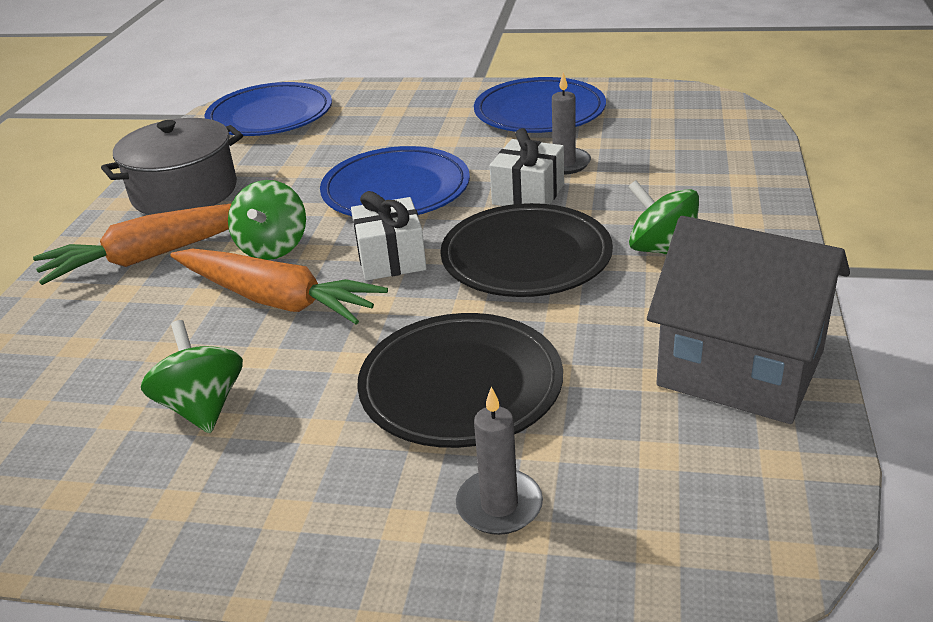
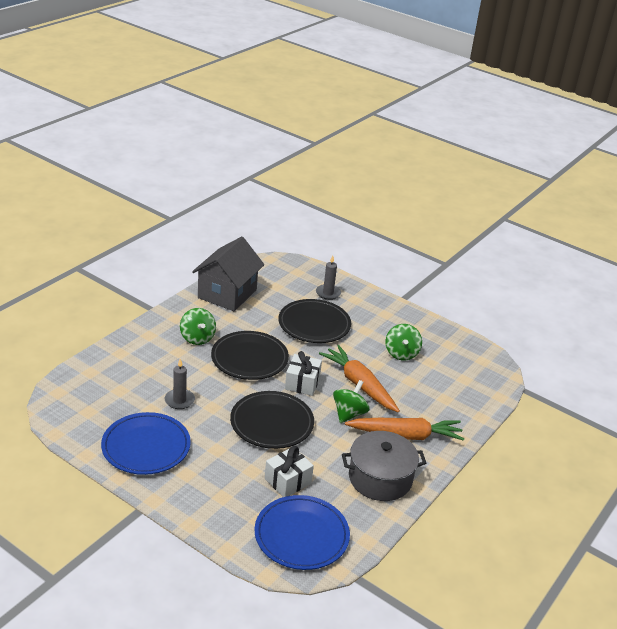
camera: 160 degrees left, 0 degrees up
(396, 190) = (272, 423): blue plate -> black plate
(528, 194) = (215, 389): white gift -> white gift (287, 481)
(740, 368) = (227, 294): grey house -> grey house turned 60 degrees clockwise

